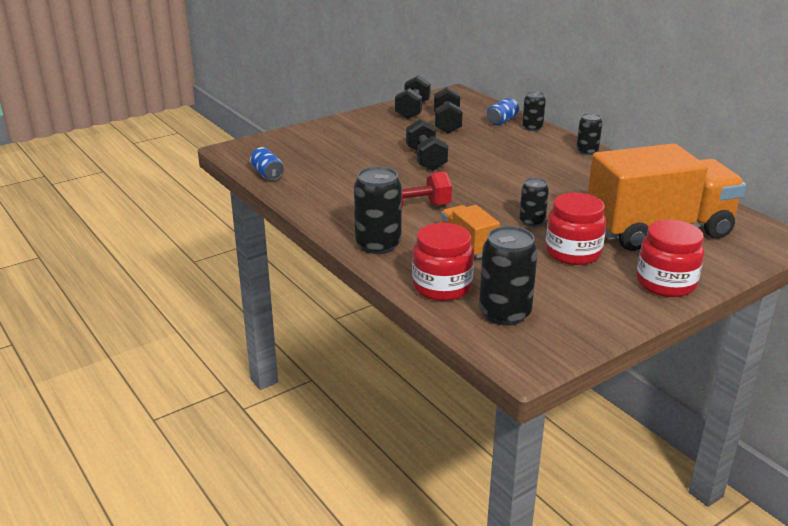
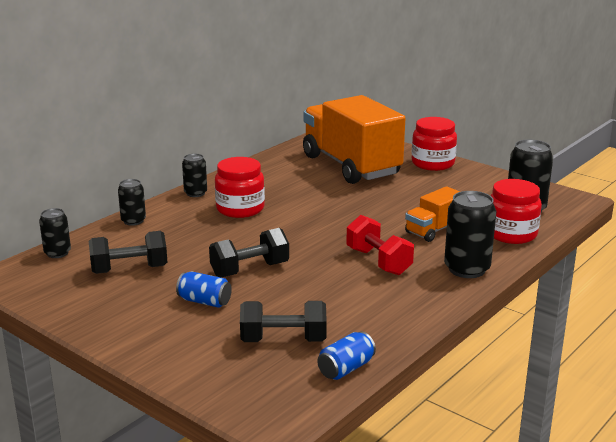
camera: 105 degrees left, 5 degrees down
(413, 110) = (80, 298): black dumbbell -> black dumbbell (283, 340)
(502, 121) = (114, 238): blue can -> blue can (204, 301)
(532, 222) = (369, 208): black can -> black can (57, 253)
(573, 253) = (412, 192): red jar -> red jar (240, 209)

